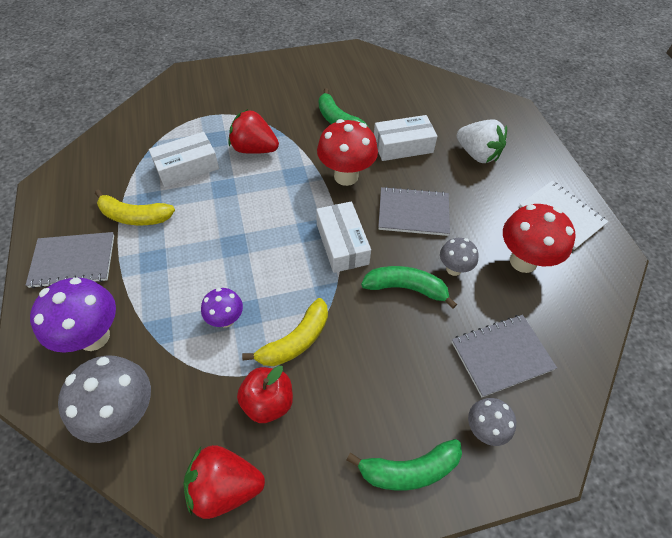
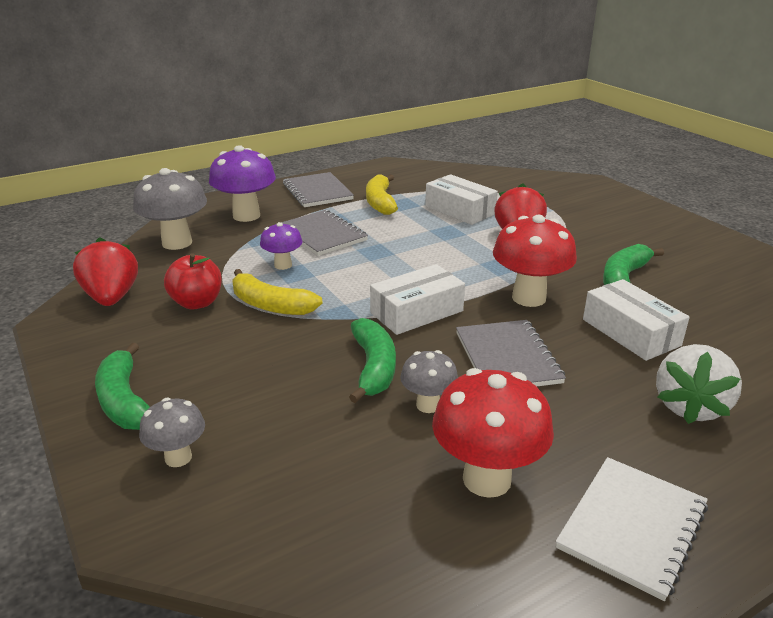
camera: 75 degrees right, 25 degrees down
(501, 355) = (295, 466): grey notebook -> grey notebook (322, 234)

